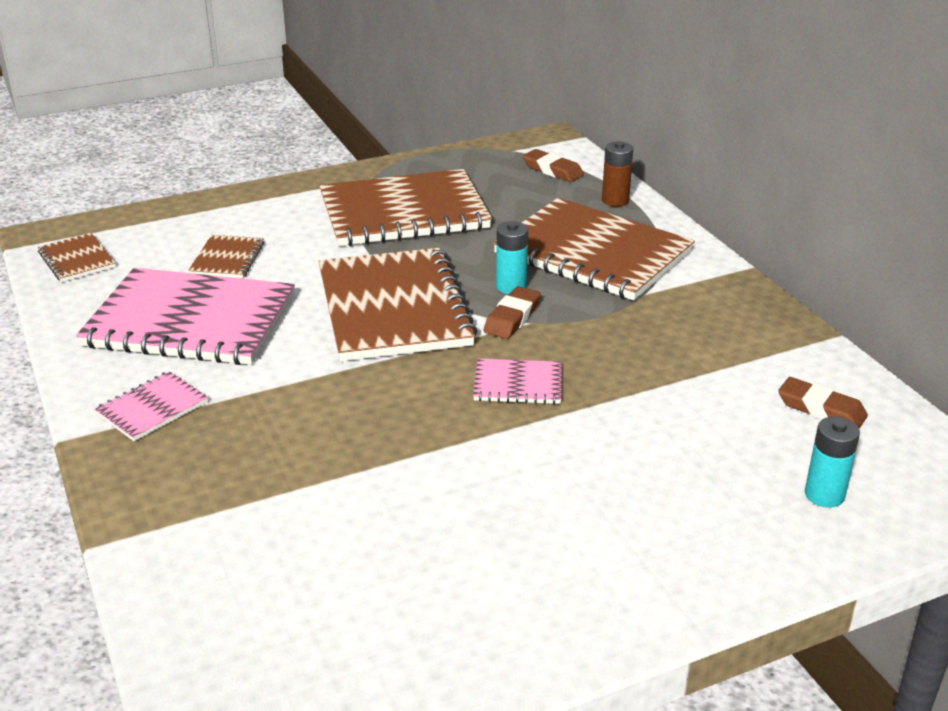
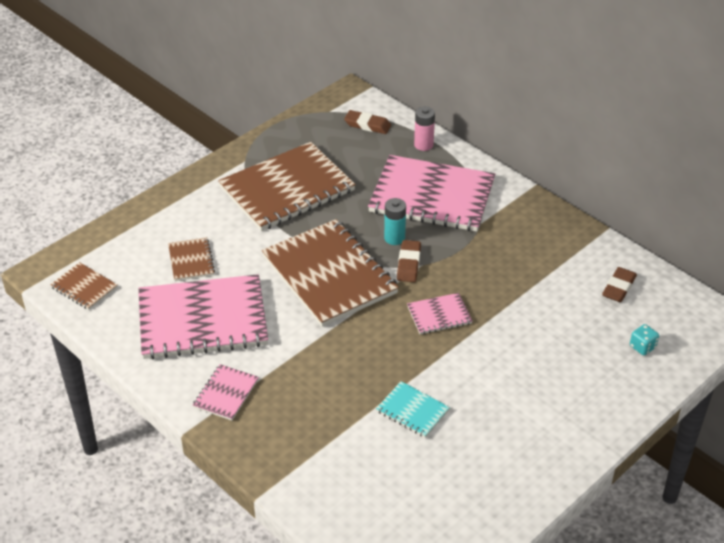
camera: 20 degrees left, 10 degrees up
(399, 492) = (412, 411): none -> turquoise notebook
(593, 253) = (432, 196): brown notebook -> pink notebook
(615, 200) = (423, 145): brown battery -> pink battery
(821, 409) = (619, 287): brown eraser -> brown eraser turned 75 degrees counterclockwise
(824, 495) = (642, 347): turquoise battery -> turquoise dice

